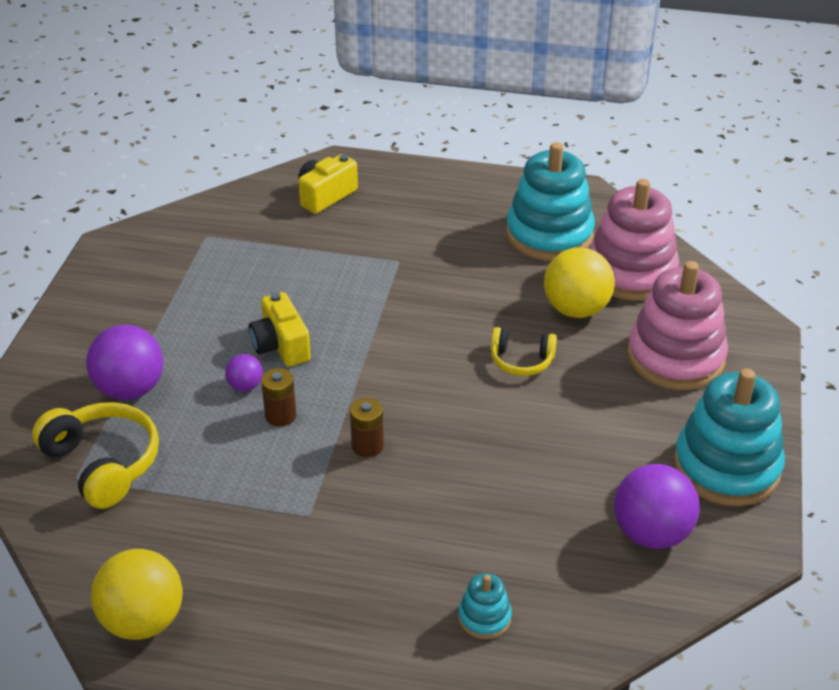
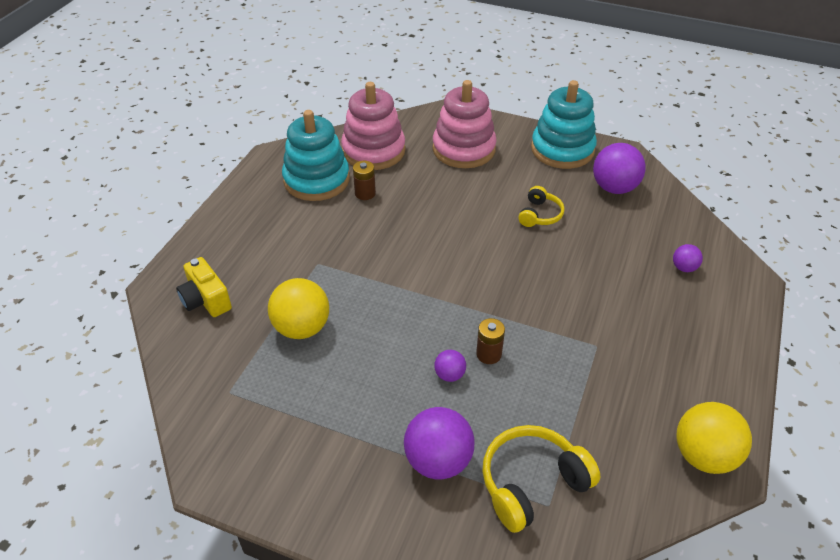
camera: 80 degrees left, 5 degrees up
(281, 346) = (404, 347): yellow camera -> none
(367, 446) = (528, 306): brown battery -> brown battery (365, 193)
(484, 618) = (684, 268): turquoise stacking toy -> purple ball
(521, 360) = (452, 215): yellow headphones -> yellow headphones (539, 215)
(576, 309) = (404, 182): yellow ball -> yellow ball (302, 328)

